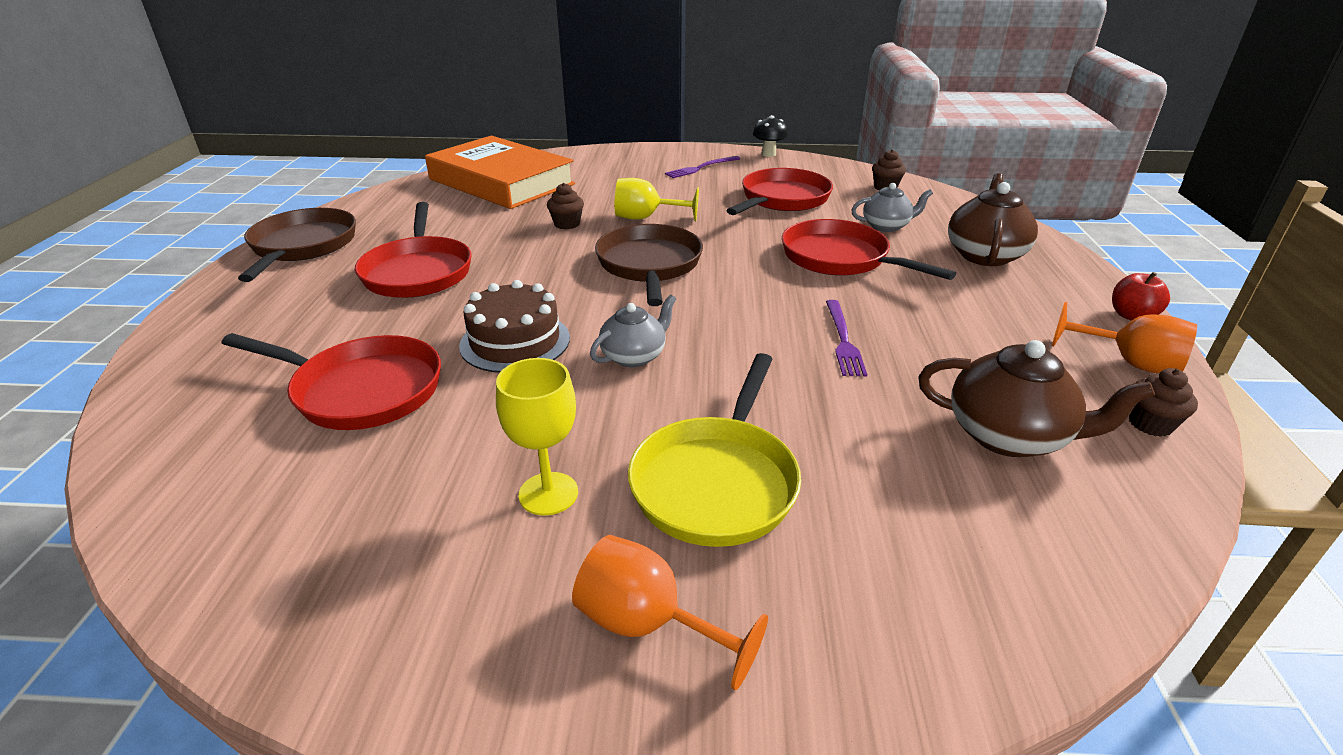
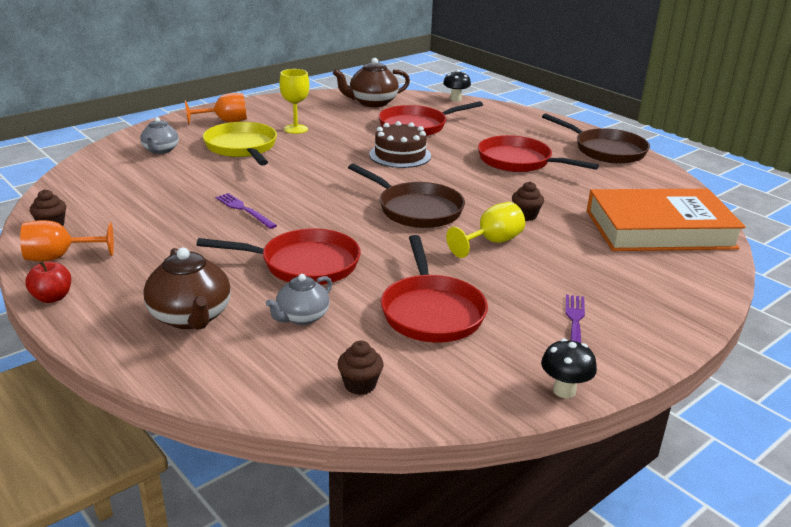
camera: 135 degrees right, 5 degrees down
(126, 433) = (455, 99): none -> black mushroom
(634, 356) = (337, 168): grey teapot -> grey teapot (160, 150)
(1009, 436) = (128, 197): brown teapot -> brown teapot (372, 102)

